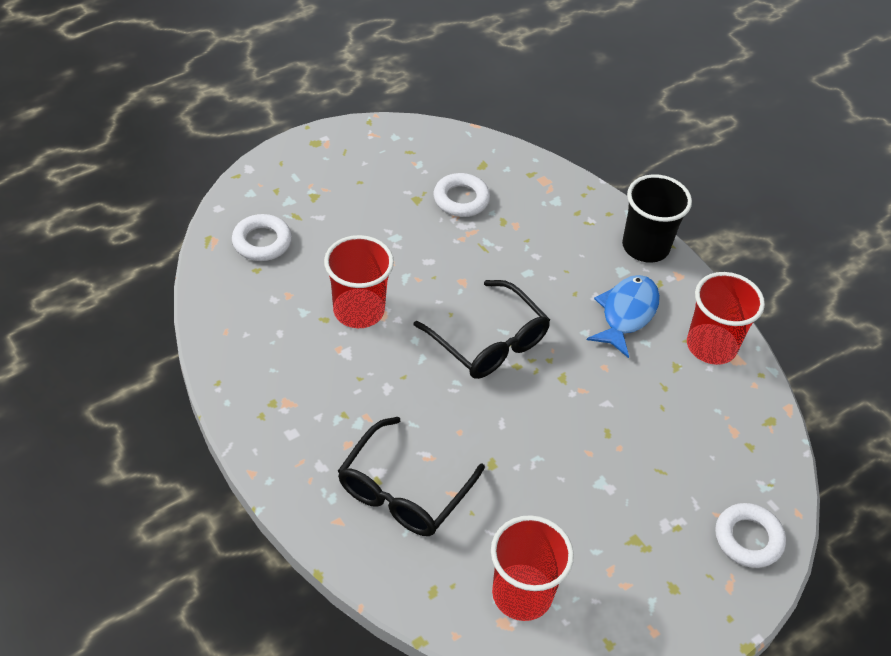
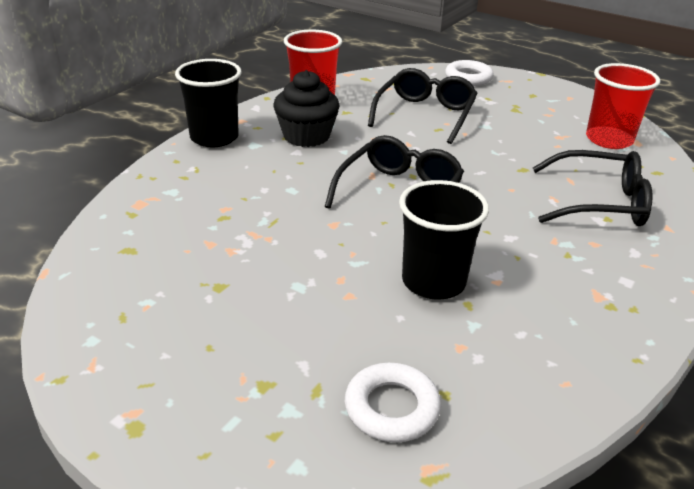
camera: 110 degrees left, 15 degrees down
(359, 310) = (433, 282): red cup -> black cup
(461, 199) = (202, 252): white ring -> none
(626, 314) = (306, 136): blue fish -> black cupcake
(648, 437) = (425, 114): none -> black glasses

